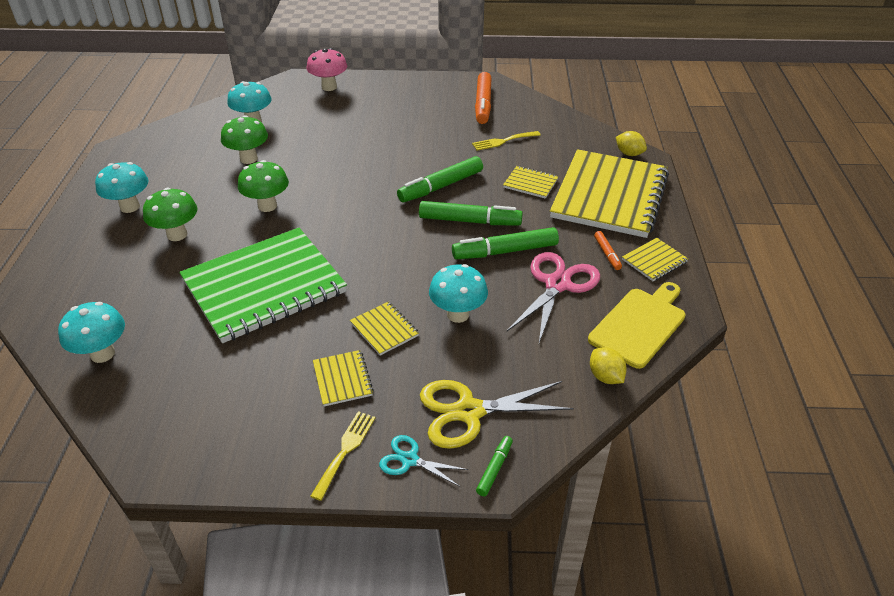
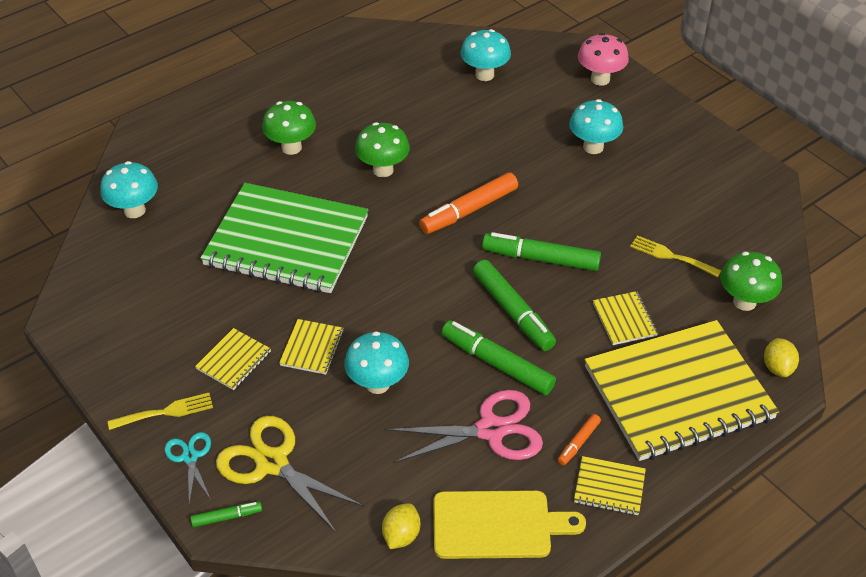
camera: 50 degrees right, 5 degrees up
(130, 207) = (294, 97): turquoise mushroom -> turquoise mushroom (593, 147)
(248, 159) = (430, 112): green mushroom -> green mushroom (744, 302)
(483, 104) = (718, 200): orange marker -> orange marker (469, 210)

